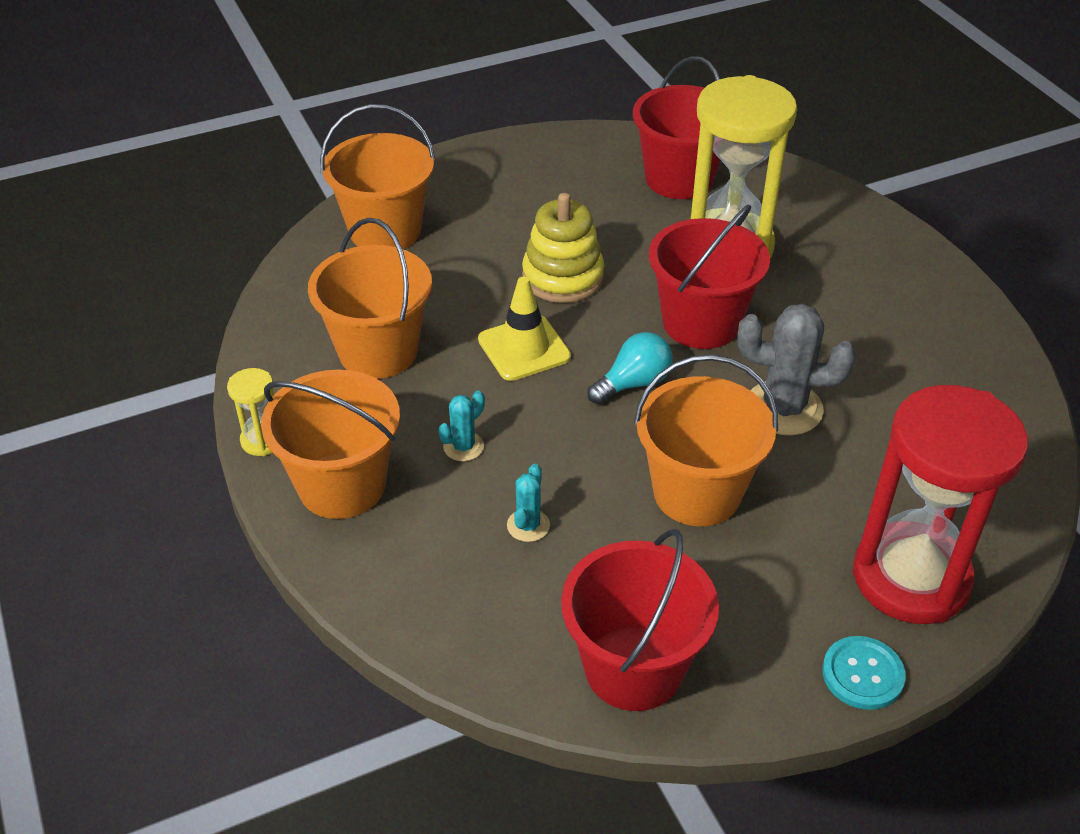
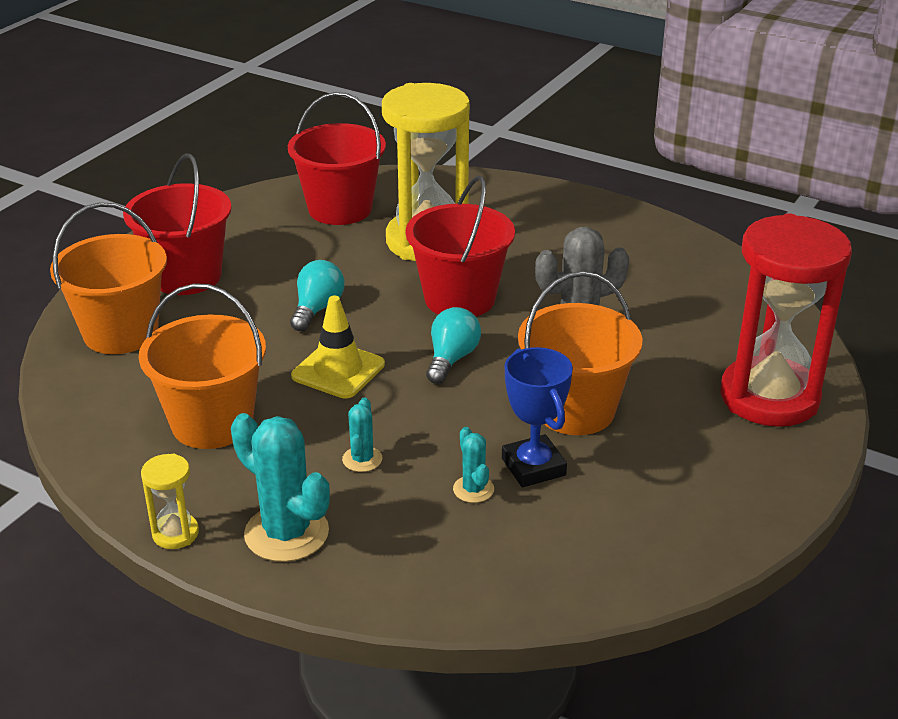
camera: 35 degrees left, 10 degrees down
(342, 485) = (286, 533): orange bucket -> turquoise cactus
(563, 277) = (317, 309): yellow stacking toy -> turquoise light bulb
(602, 531) = (533, 467): none -> blue trophy
(633, 668) = (651, 544): red bucket -> red bucket (186, 276)
(862, 674) = (801, 469): turquoise button -> none

